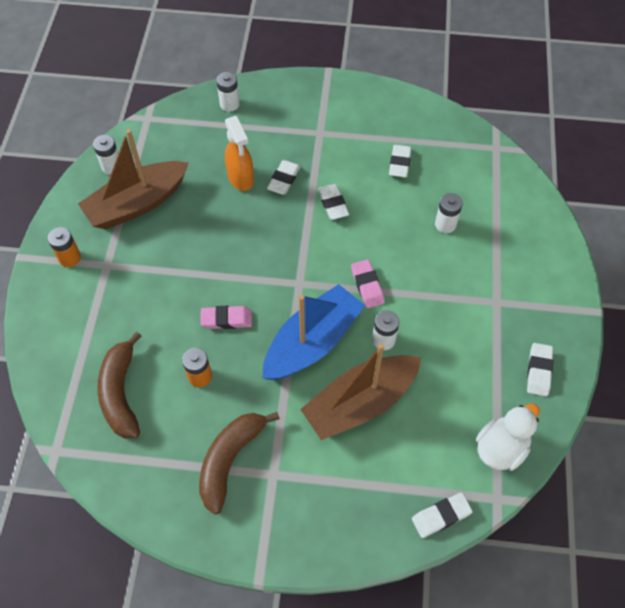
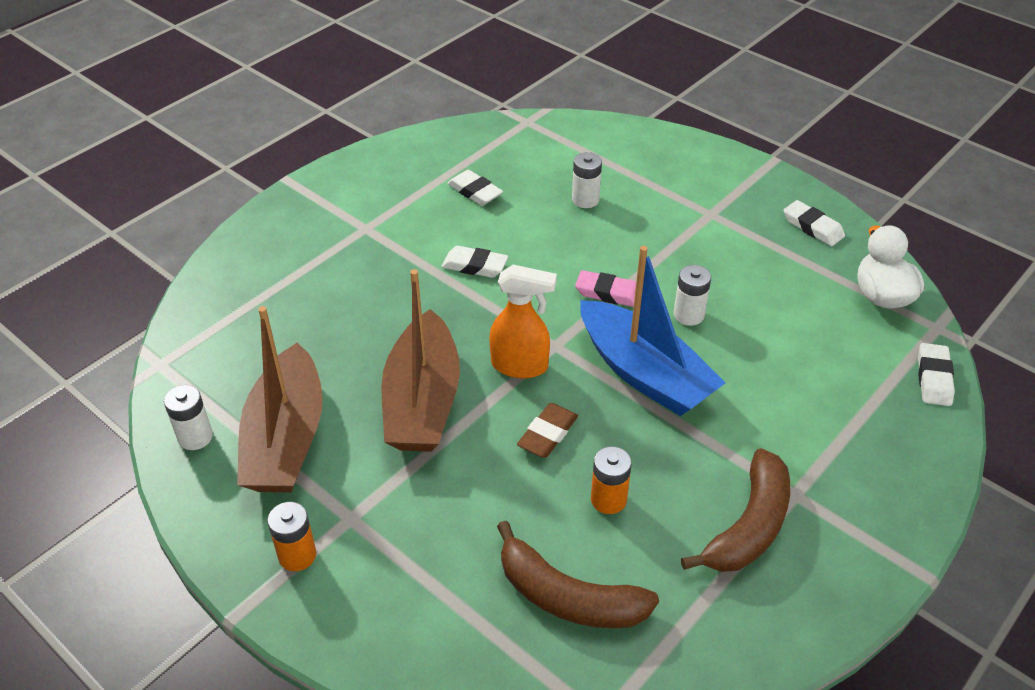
camera: 55 degrees left, 15 degrees down
(226, 319) = (547, 434): pink eraser -> brown eraser
(229, 104) = (234, 279): white battery -> none
(230, 460) = (749, 526): brown banana -> brown banana turned 120 degrees counterclockwise
(241, 178) = (356, 322): orange spray bottle -> orange spray bottle (520, 366)
(284, 179) = (398, 288): white eraser -> none
(312, 342) = (644, 373): blue boat -> blue boat turned 150 degrees clockwise
(360, 403) = (754, 372): brown boat -> brown boat (422, 401)

